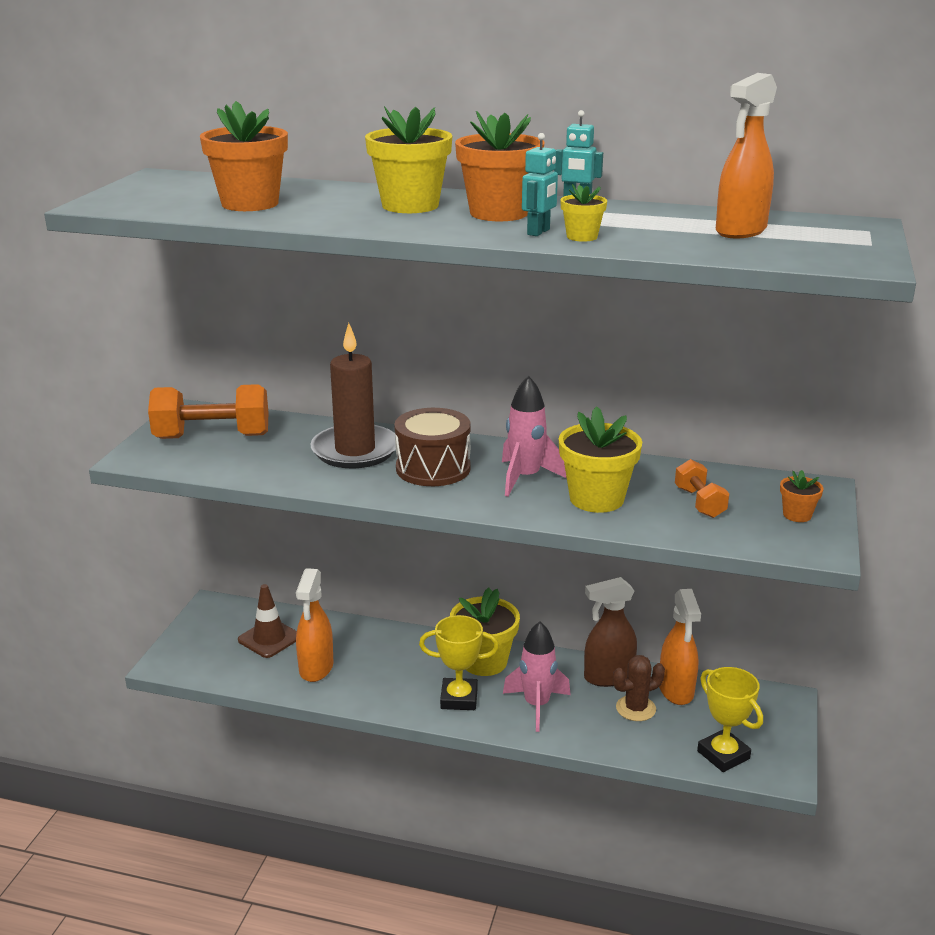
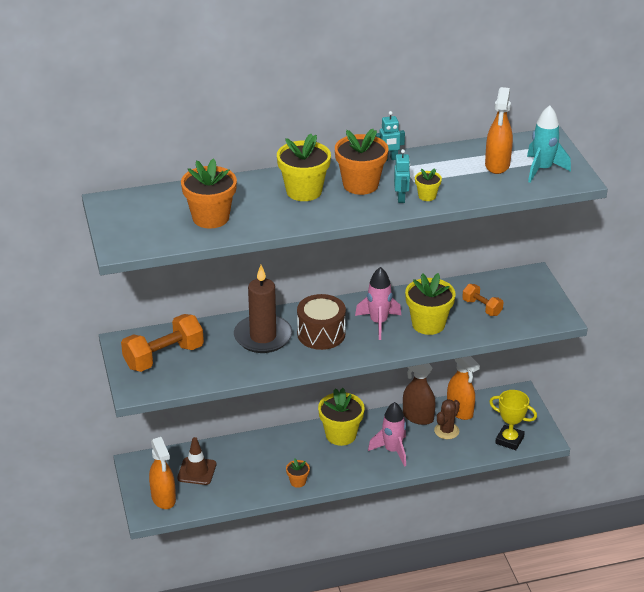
camera: 30 degrees left, 10 degrees up
(316, 668) = (245, 479): orange spray bottle -> orange spray bottle (163, 498)
(459, 698) = (346, 464): yellow trophy -> none
(608, 677) = (417, 417): brown spray bottle -> brown spray bottle turned 75 degrees clockwise
(797, 515) = (534, 299): orange flower pot -> orange flower pot (298, 482)
(814, 246) = (542, 169): none -> turquoise rocket

